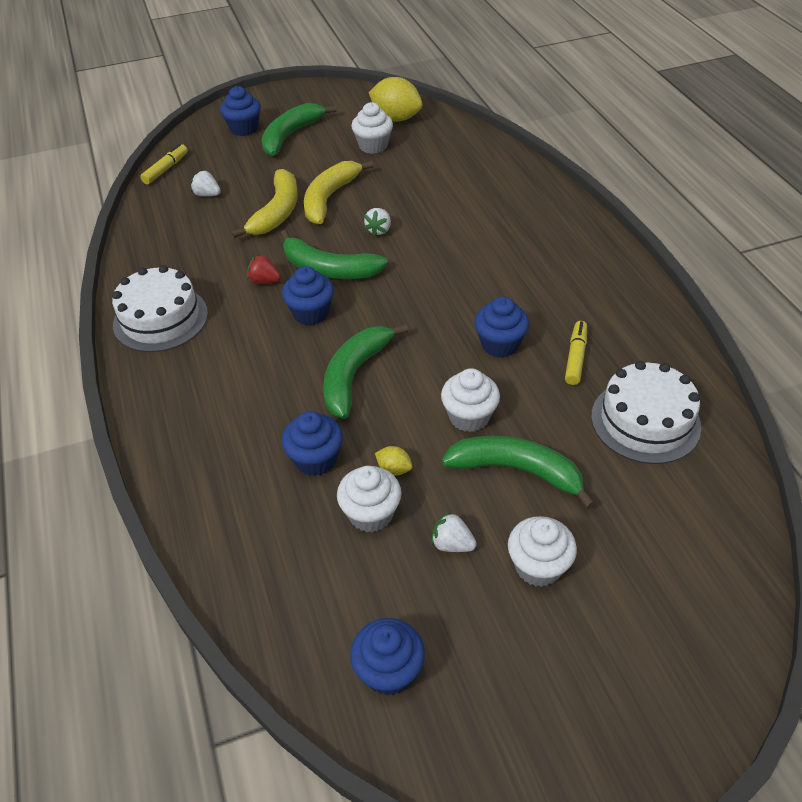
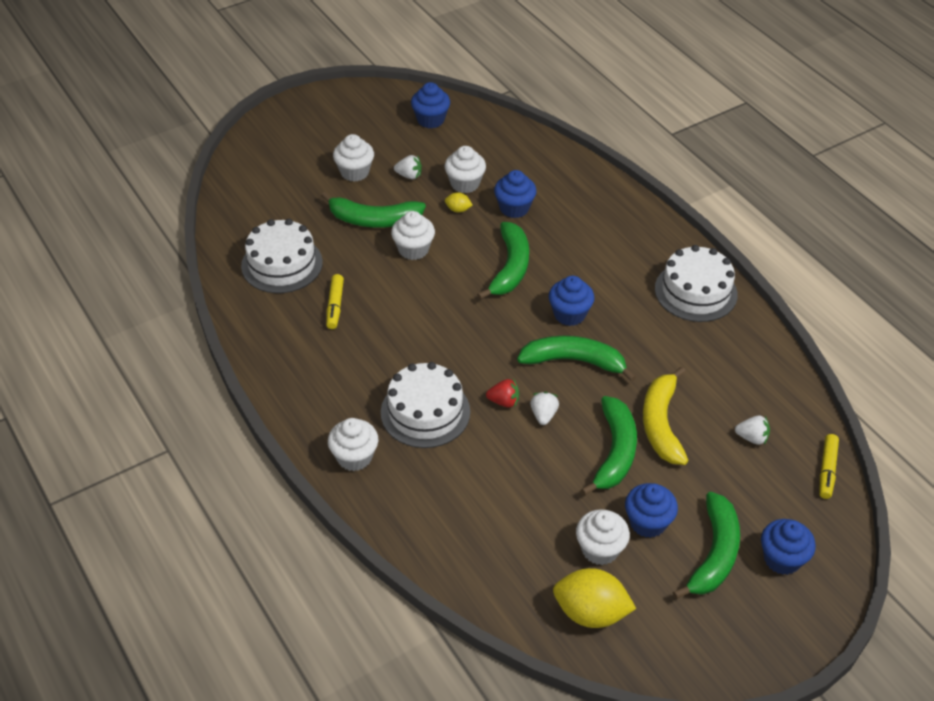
camera: 165 degrees right, 0 degrees up
(264, 281) = (627, 340): red strawberry -> red strawberry (504, 401)
(329, 198) = (614, 452): yellow banana -> green banana
(489, 245) = (425, 412): none -> white cake
(499, 344) = (399, 308): blue cupcake -> blue cupcake (647, 522)
(561, 219) = (354, 457): none -> white cupcake

